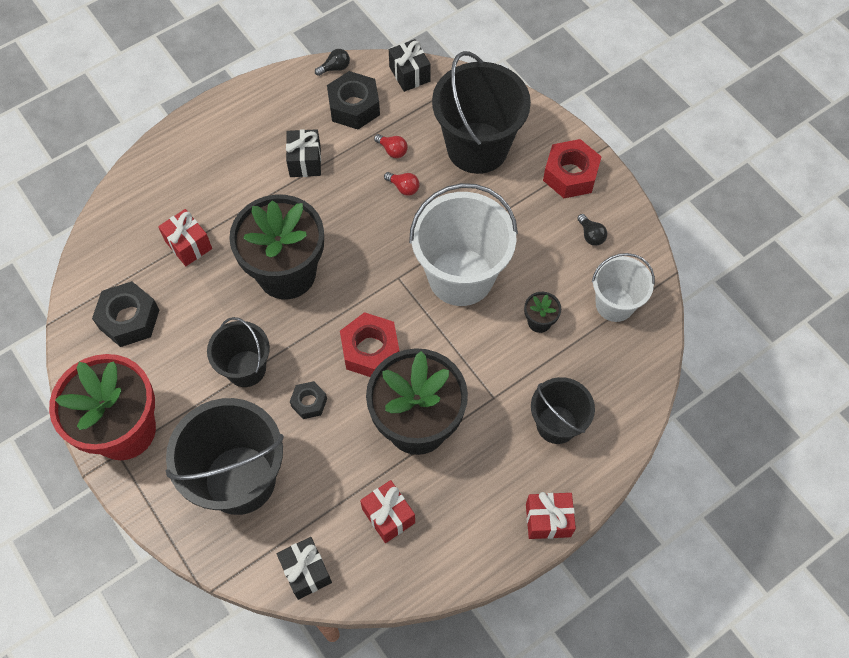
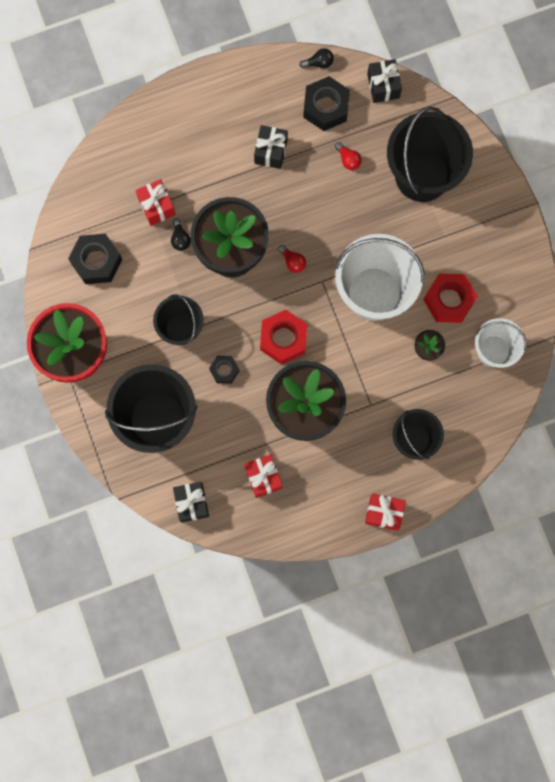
camera: 15 degrees right, 15 degrees up
(403, 187) = (348, 198): red light bulb -> red light bulb (292, 262)
(570, 175) = (494, 222): red nut -> red nut (449, 300)
(591, 235) = (493, 284): black light bulb -> black light bulb (180, 239)

